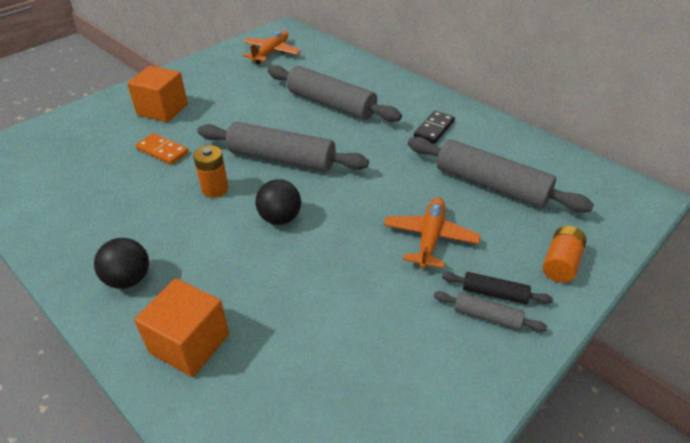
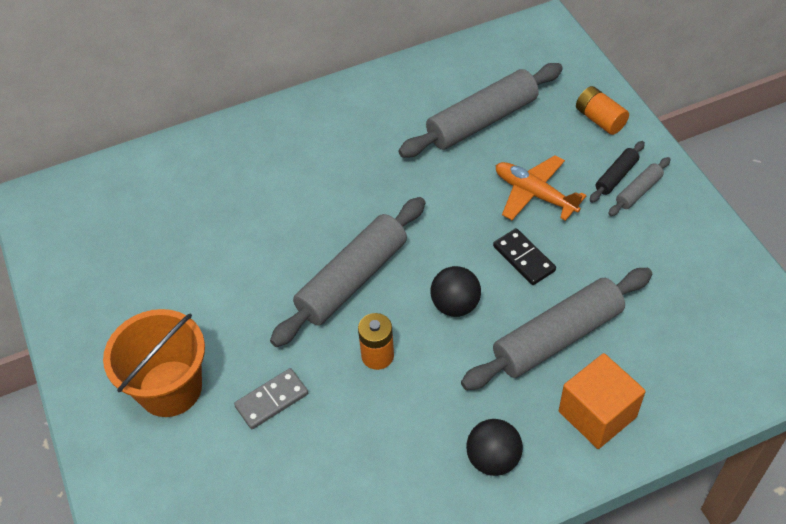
camera: 65 degrees left, 10 degrees up
(162, 109) = (170, 388): orange cube -> orange bucket
(162, 151) = (271, 400): orange domino -> grey domino
(271, 53) = (93, 232): orange plane -> none
(331, 104) = (266, 203): grey rolling pin -> grey rolling pin (557, 337)
(434, 129) = (369, 128): black domino -> black domino (523, 258)

